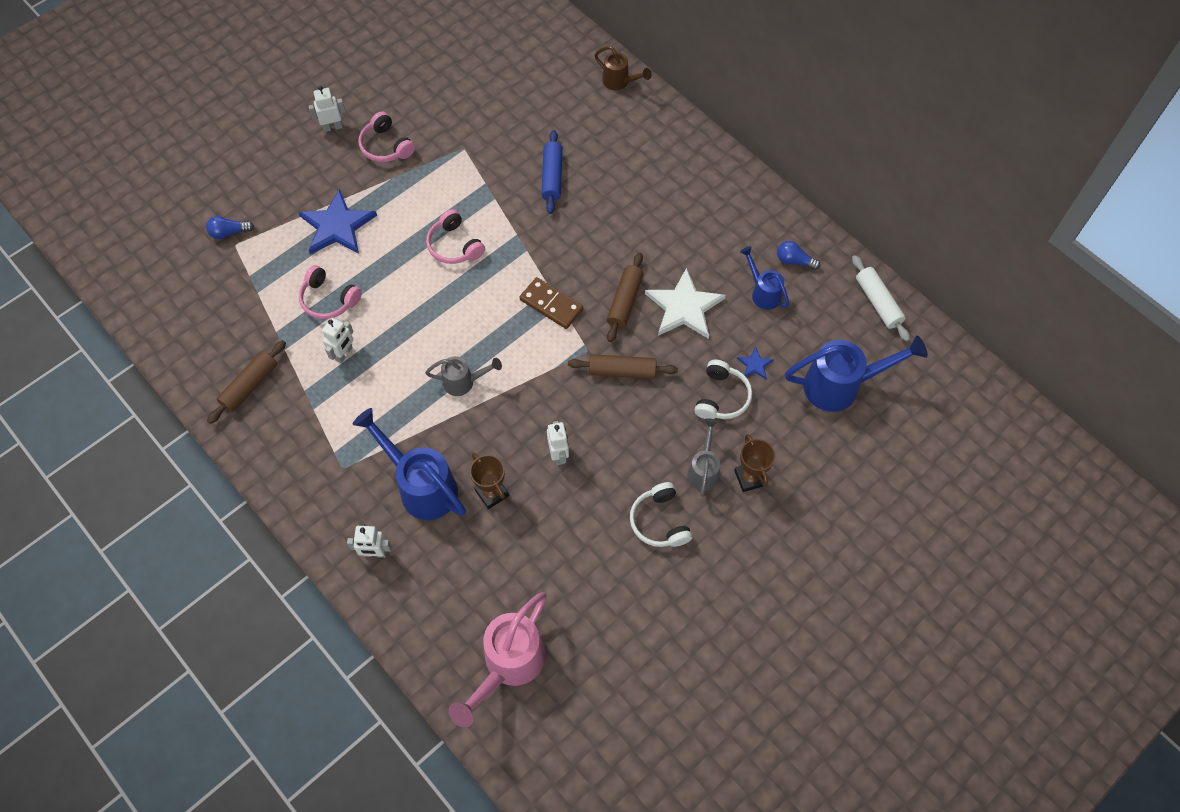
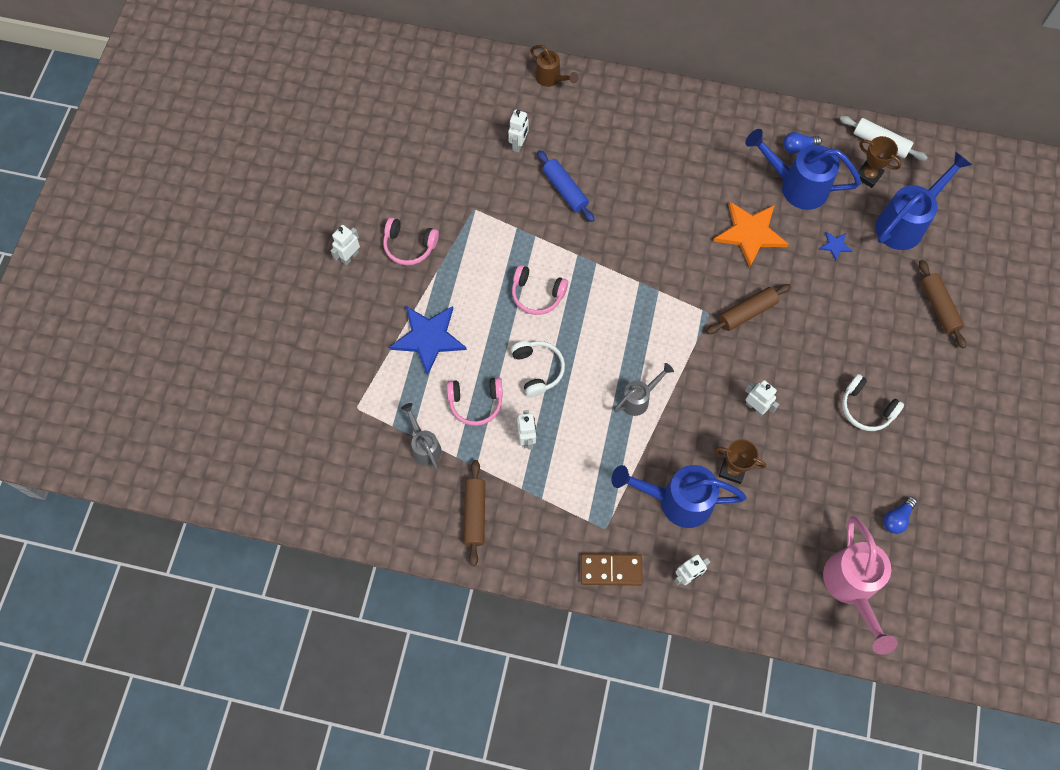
camera: 35 degrees left, 5 degrees up
(229, 232) = (342, 401): blue light bulb -> blue light bulb (896, 518)
(545, 119) = (519, 144): none -> white robot
(551, 305) = (652, 294): brown domino -> brown domino (611, 570)
(620, 82) = (551, 79): brown watering can -> brown watering can turned 45 degrees clockwise
(625, 301) = (704, 257): brown rolling pin -> brown rolling pin (938, 307)
(684, 307) = (750, 233): white star -> orange star
(703, 469) = (864, 349): grey watering can -> grey watering can (424, 446)
(721, 397) = (832, 286): white headphones -> white headphones (538, 370)
(750, 478) = (900, 333): brown trophy -> brown trophy (868, 175)
(762, 292) = (795, 186): blue watering can -> blue watering can, size x1.79

